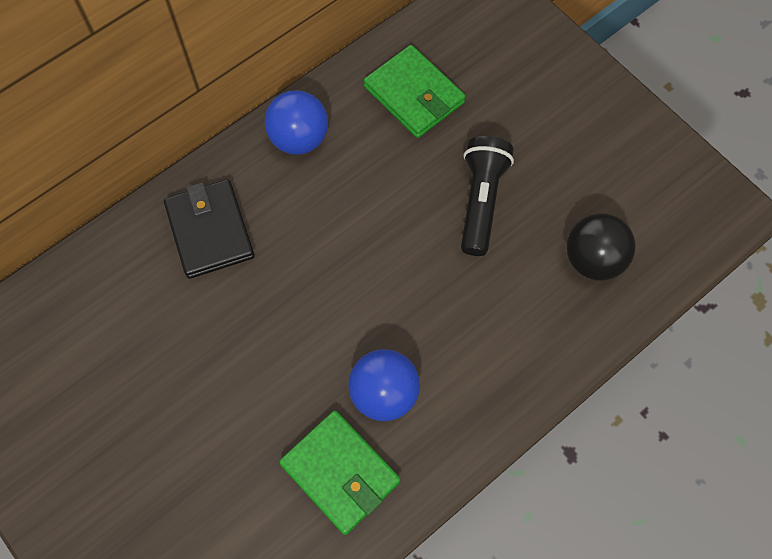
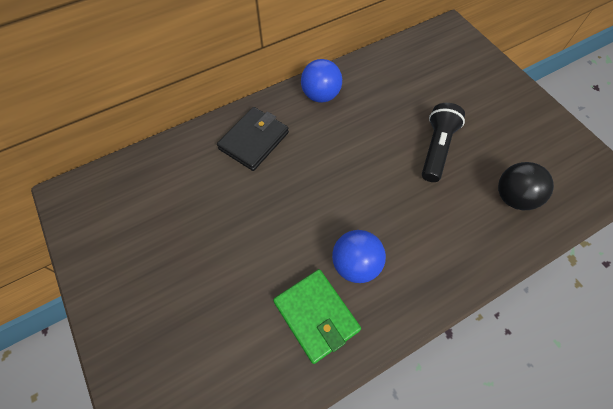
camera: 10 degrees right, 5 degrees down
(210, 231) = (254, 141): black wallet -> black wallet turned 45 degrees clockwise
(414, 95) = (397, 80): green wallet -> none

